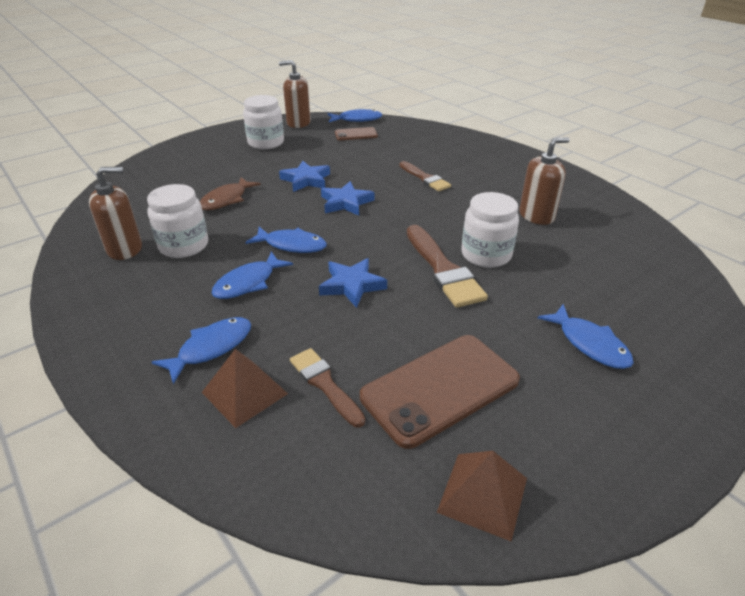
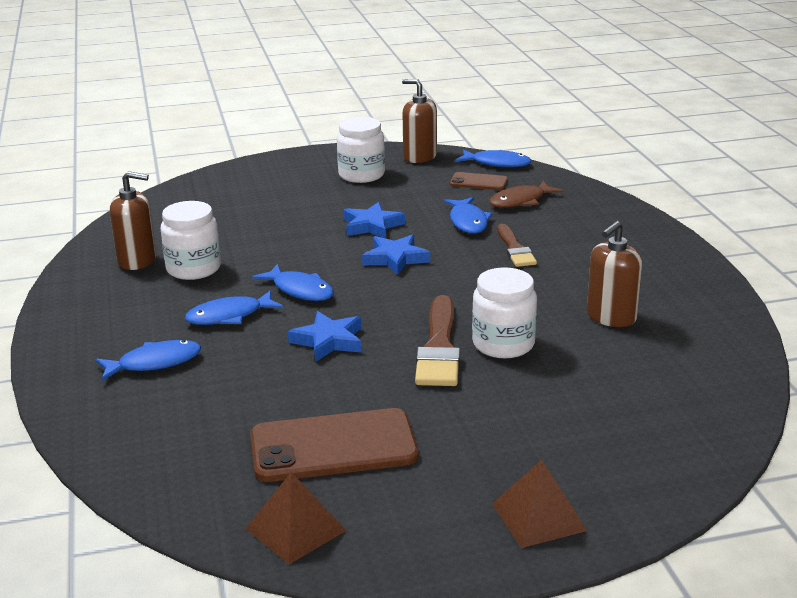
camera: 25 degrees right, 10 degrees down
(226, 200) = (269, 231): brown fish -> brown fish (520, 201)
(245, 393) = (157, 404): brown pyramid -> brown pyramid (539, 517)
(325, 384) = (231, 416): brown brush -> none
(536, 216) = (611, 317): brown soap dispenser -> brown soap dispenser turned 135 degrees clockwise
(589, 344) = (527, 451): blue fish -> blue fish (468, 222)

